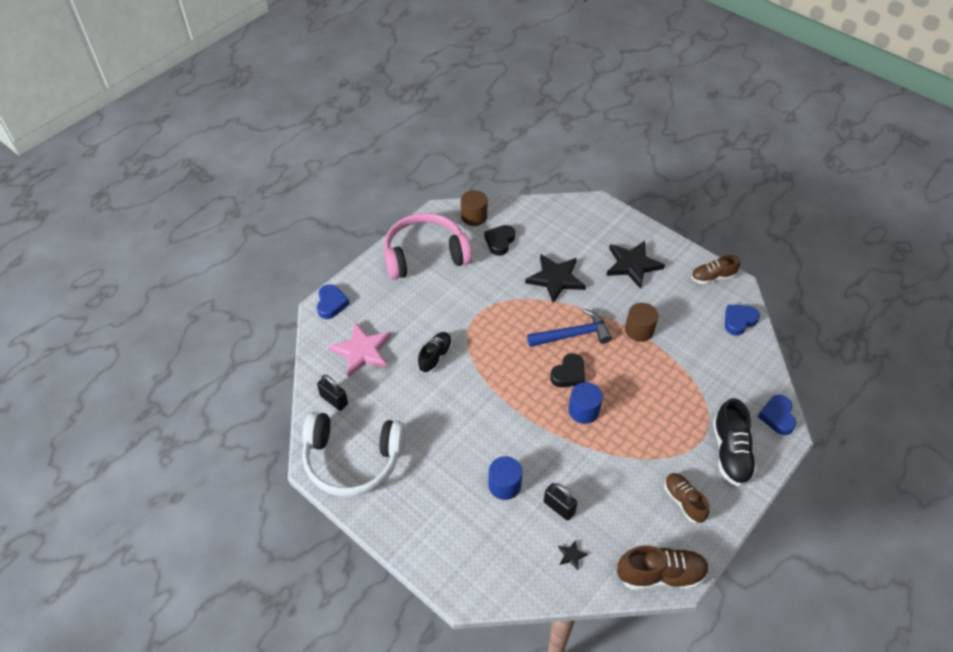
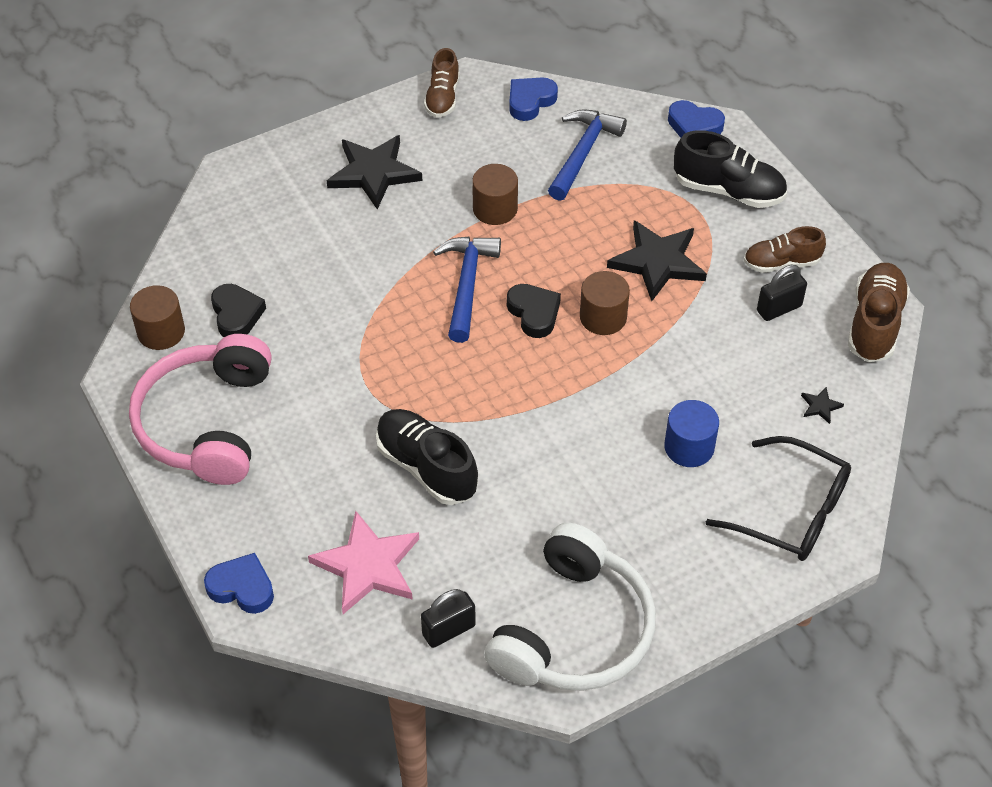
camera: 70 degrees left, 0 degrees up
(435, 356) = (426, 467): black shoe -> black shoe, size x1.50
(478, 557) = (791, 512): none -> black glasses
(499, 242) = (236, 314): black heart -> black heart turned 150 degrees counterclockwise
(555, 279) = (351, 270): black star -> black star (658, 262)
(559, 507) = (745, 396): black padlock -> black padlock (779, 308)
(583, 410) = (603, 317): blue cylinder -> brown cylinder
(712, 361) = (583, 153): none -> blue hammer
(739, 321) = (530, 101): blue heart -> blue heart turned 60 degrees clockwise

